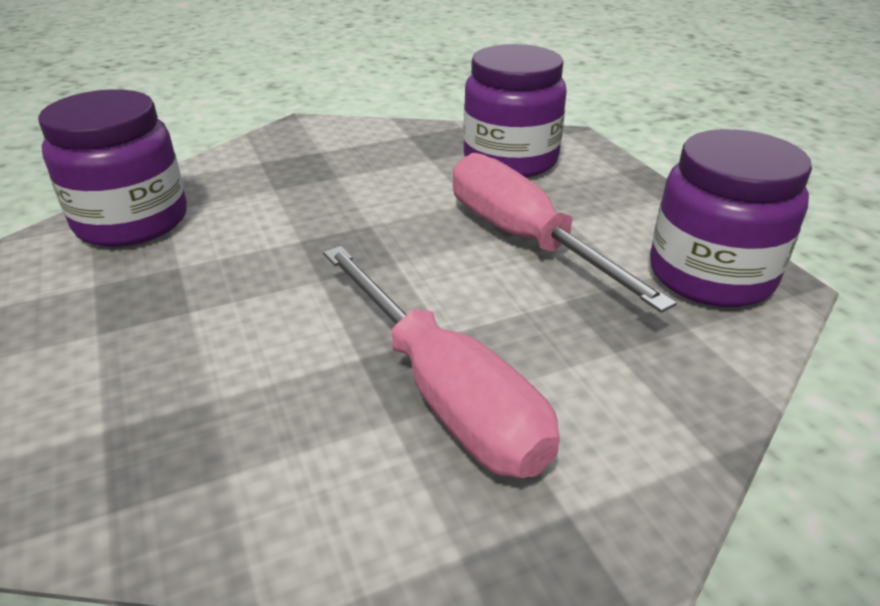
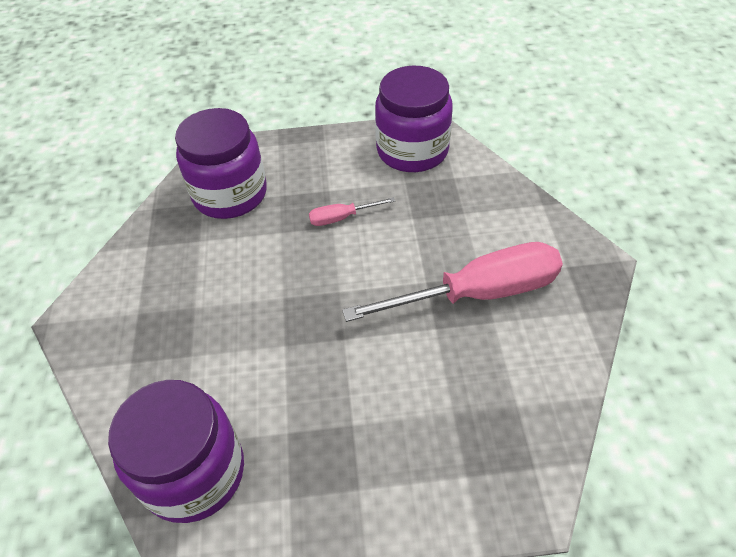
camera: 70 degrees left, 15 degrees up
(524, 239) = (342, 218): pink screwdriver -> pink screwdriver, size x0.44

